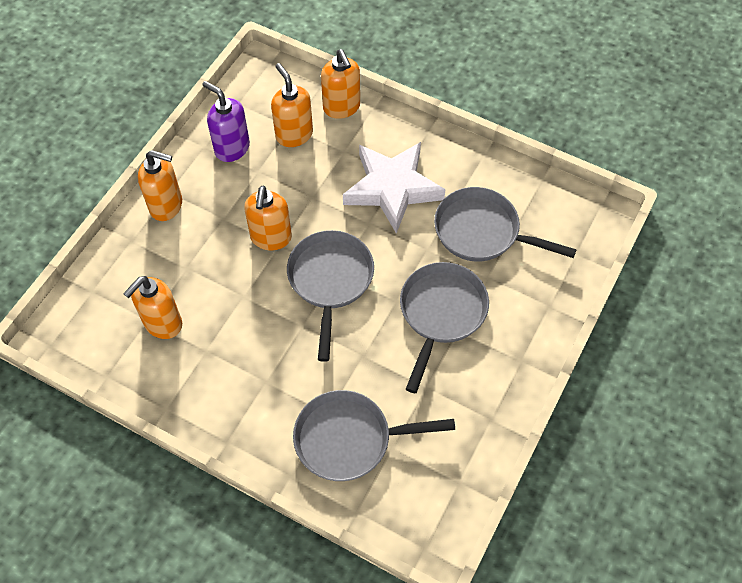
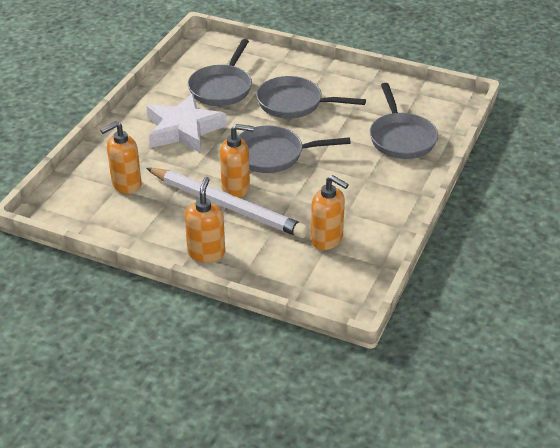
camera: 95 degrees left, 20 degrees down
(232, 148) = (140, 220): purple soap dispenser -> none
(240, 228) = (227, 206): none -> white pencil
(342, 107) = (97, 160): orange soap dispenser -> none

